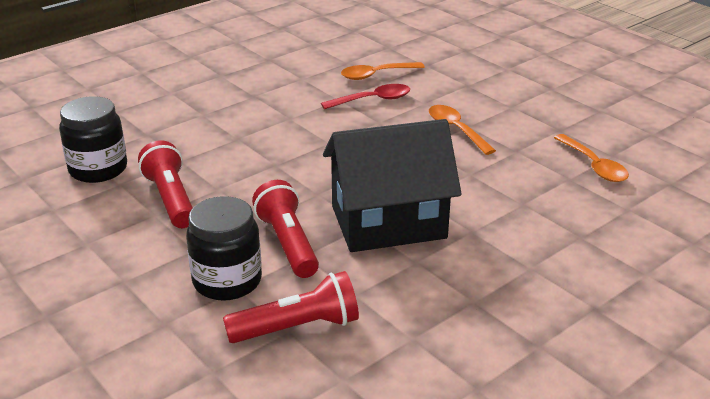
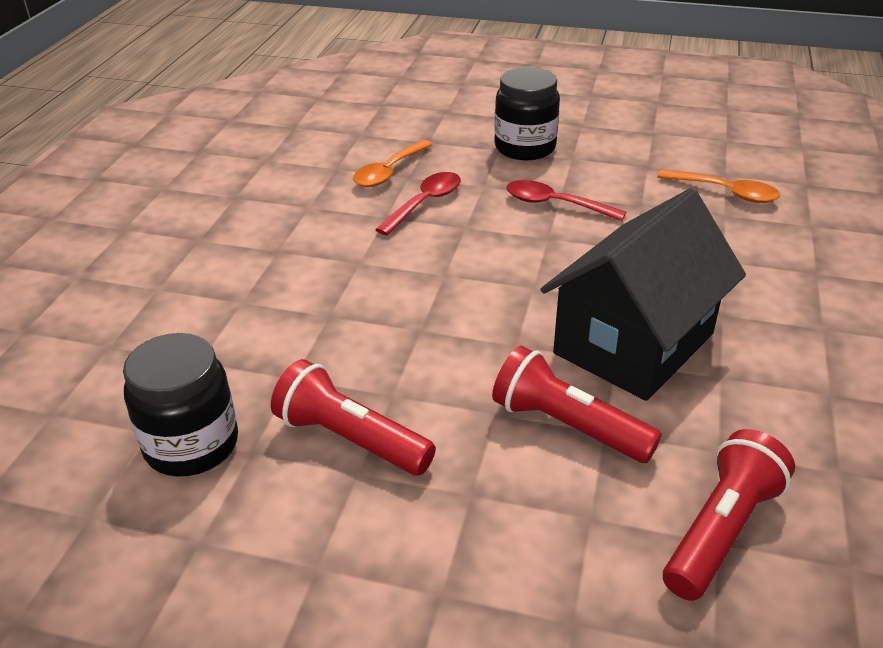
camera: 35 degrees left, 5 degrees up
(227, 281) = (567, 515): black jar -> black jar (525, 148)
(456, 129) = (555, 204): orange spoon -> red spoon

